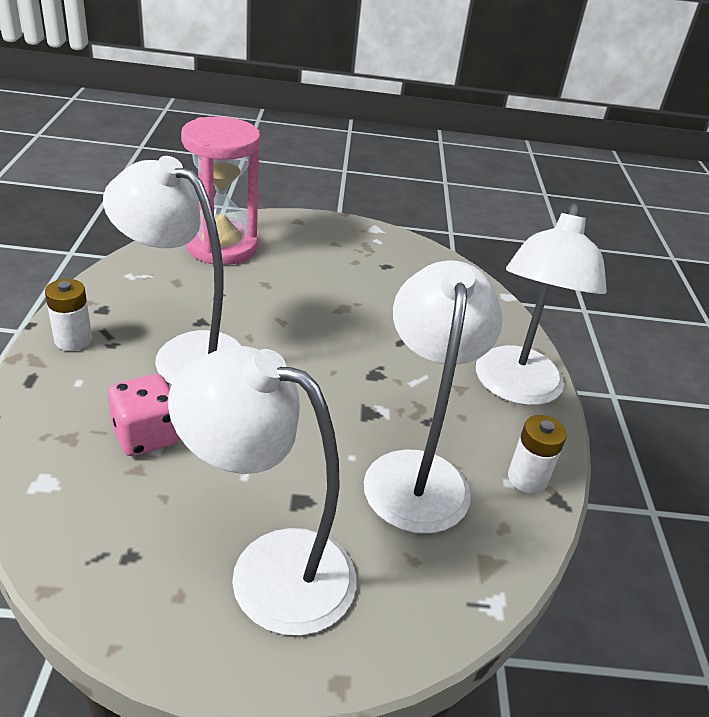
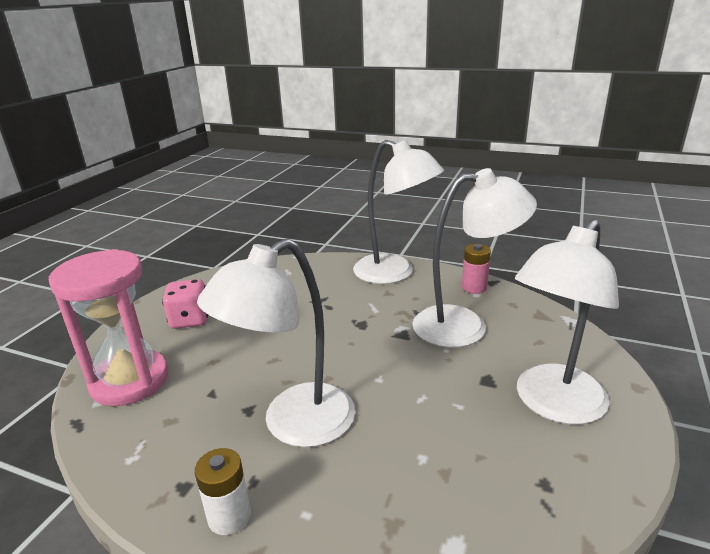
camera: 65 degrees left, 10 degrees down
(146, 436) = (402, 462): pink dice -> pink dice (190, 320)
(417, 472) = (465, 325): white lamp -> white lamp turned 150 degrees clockwise
(527, 478) = (474, 287): white battery -> pink battery

